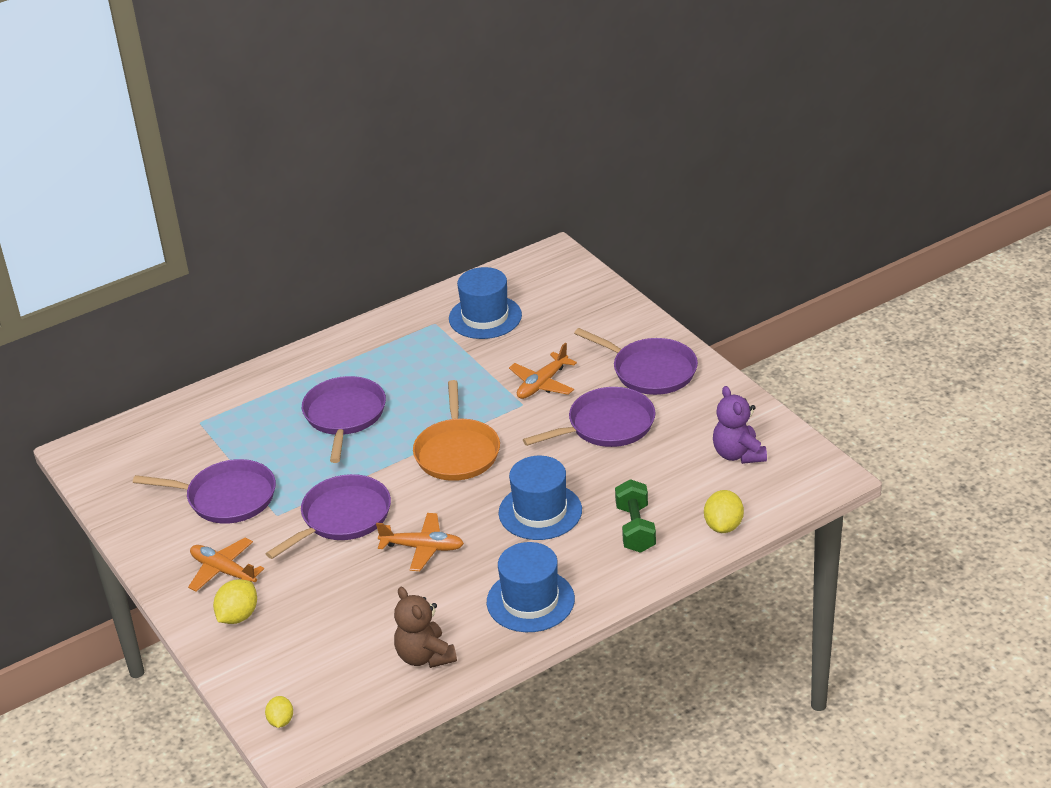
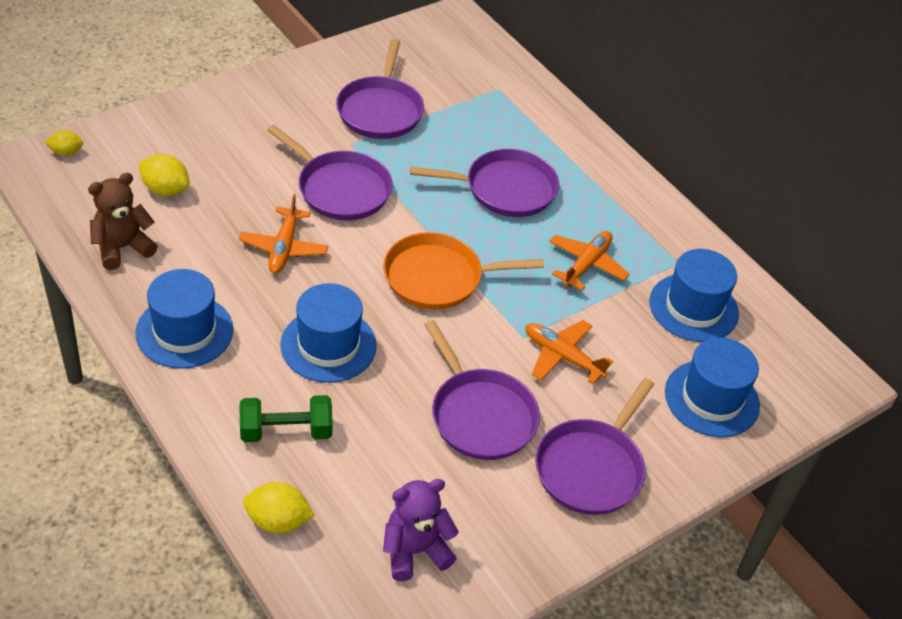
camera: 80 degrees right, 10 degrees up
(223, 571) = (275, 111): orange plane -> orange plane (586, 264)
(238, 616) = (211, 122): yellow lemon -> yellow lemon (165, 189)
(578, 313) = (711, 398): none -> blue hat

